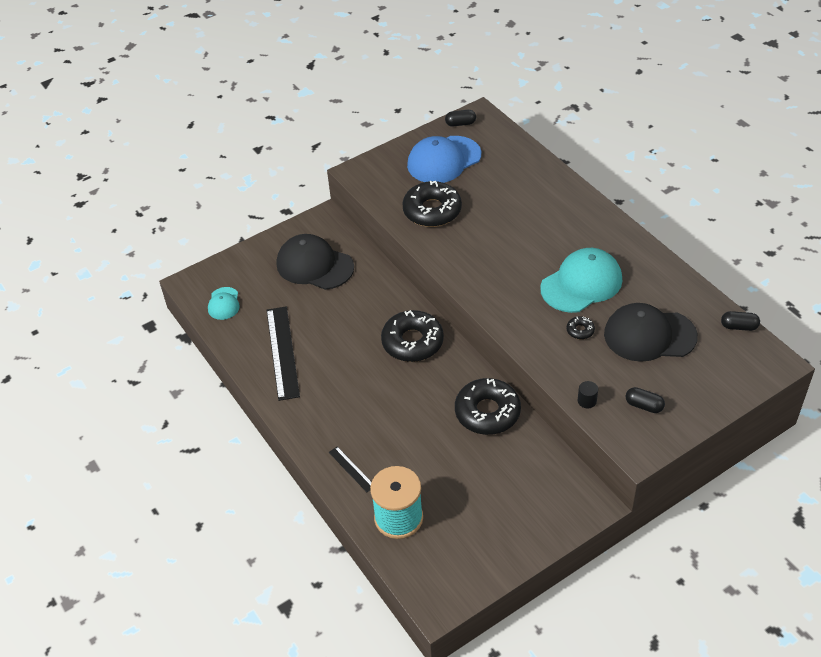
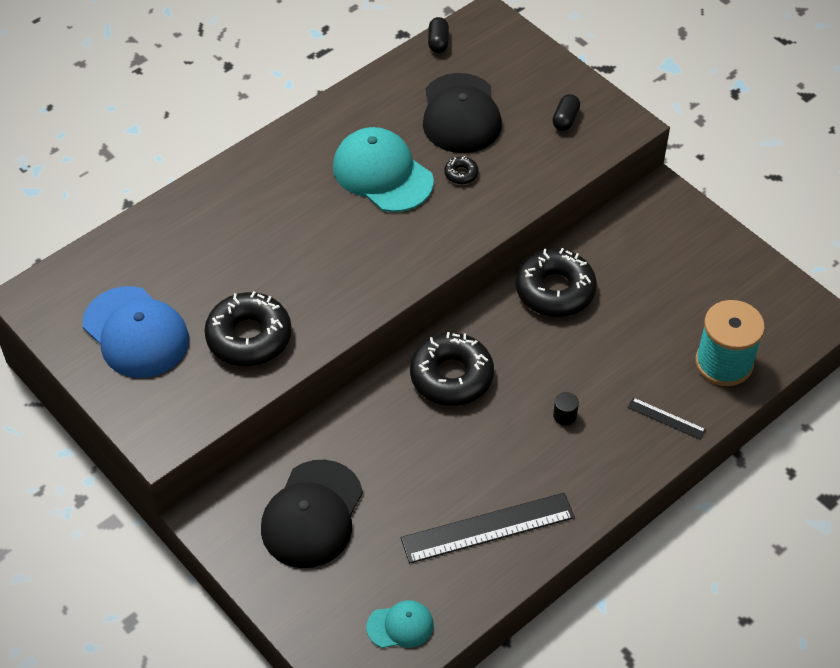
camera: 100 degrees left, 5 degrees up
(351, 469) = (666, 418): black ruler -> black ruler turned 75 degrees clockwise
(460, 124) = (49, 319): black capsule -> none
(587, 401) = (567, 166): black cylinder -> black cylinder (564, 416)

